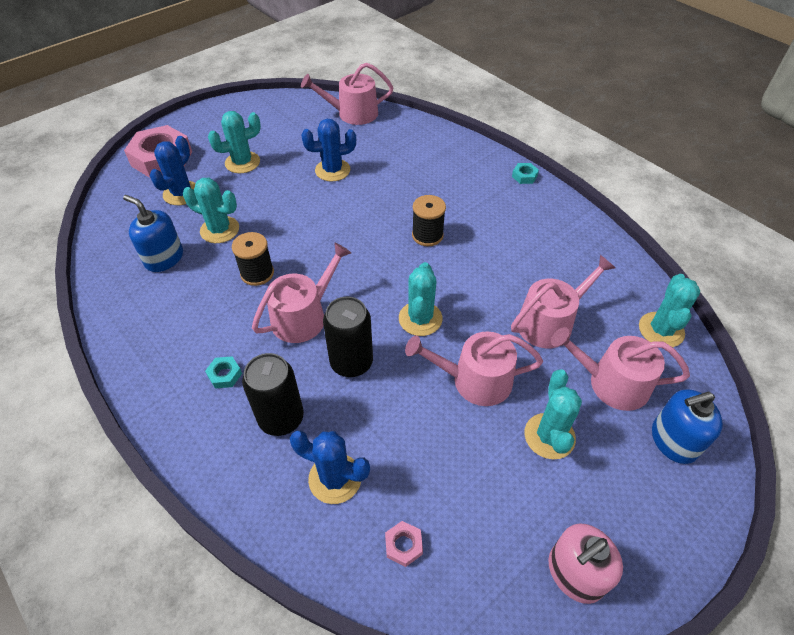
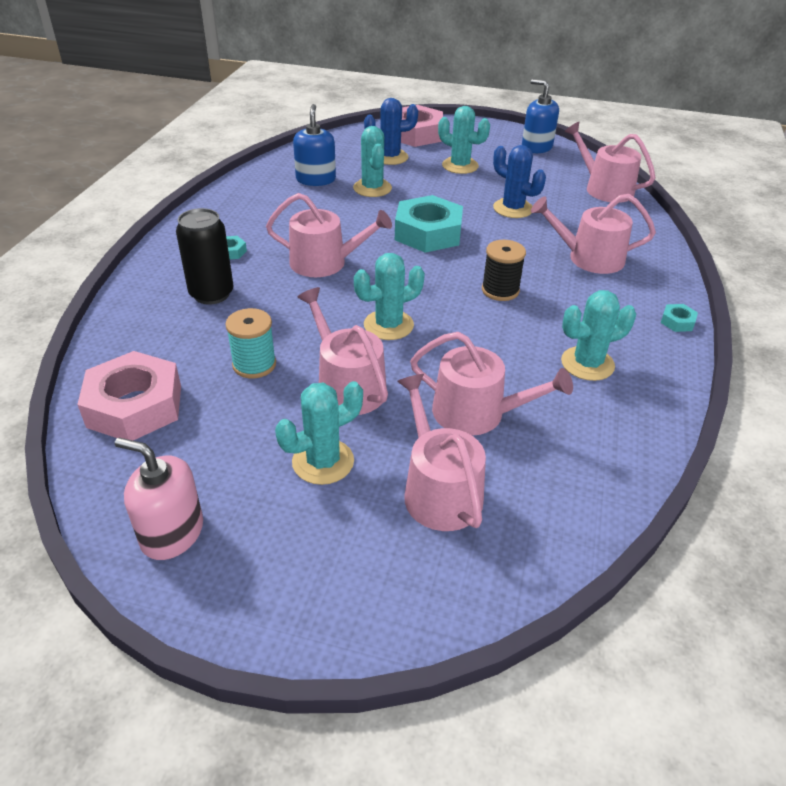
camera: 55 degrees right, 10 degrees down
(257, 273) = (346, 223): black spool -> none
(320, 232) = (428, 233): none -> turquoise nut
(335, 478) = (174, 344): blue cactus -> none
(351, 362) = (299, 306): black can -> none
(403, 545) = (135, 406): pink nut -> pink nut, size x2.41
(407, 430) = (254, 364): none -> turquoise spool
(427, 171) = (589, 258): none -> pink watering can
(661, 330) = (567, 513): turquoise cactus -> turquoise cactus (587, 364)
(673, 440) = (402, 571): blue soap dispenser -> blue soap dispenser (536, 147)

